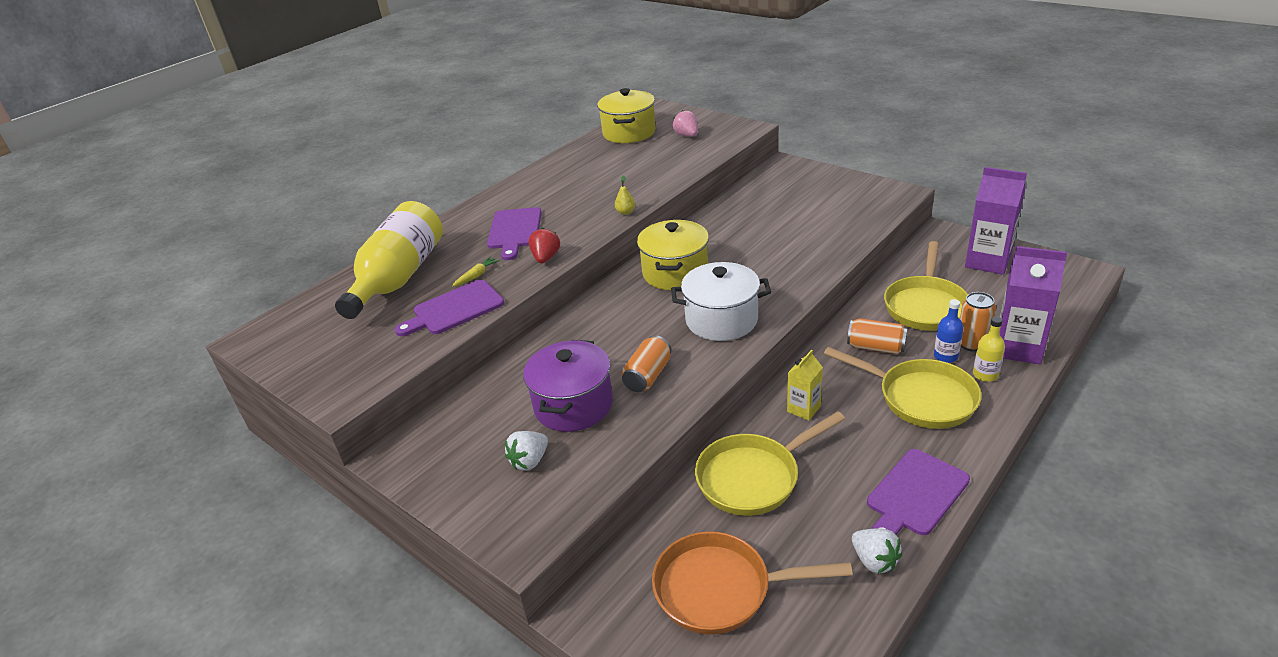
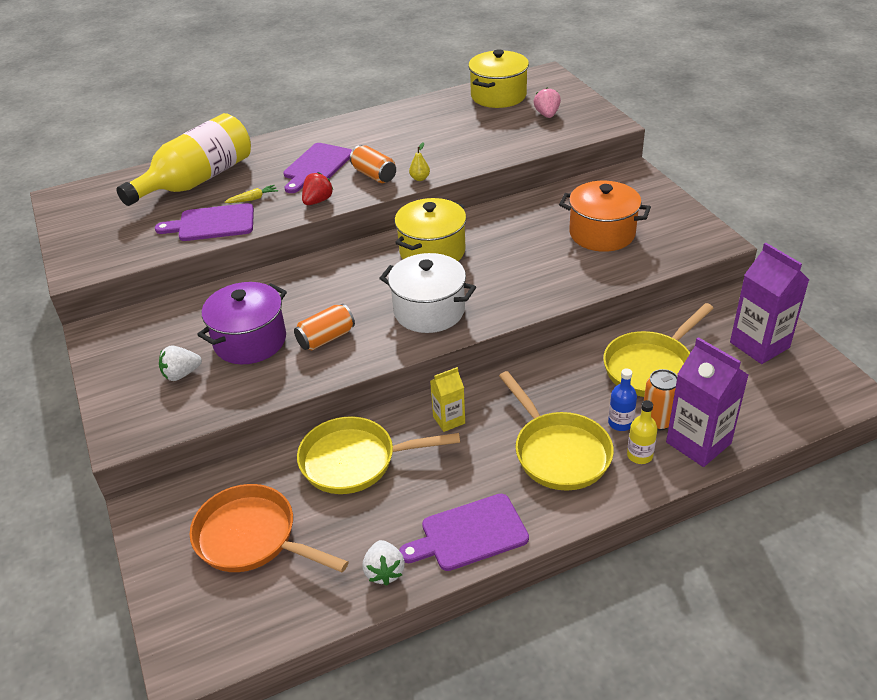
camera: 25 degrees right, 5 degrees up
(806, 214) = (602, 233): none -> orange pot
(876, 347) = (565, 389): orange can -> orange can (374, 175)

